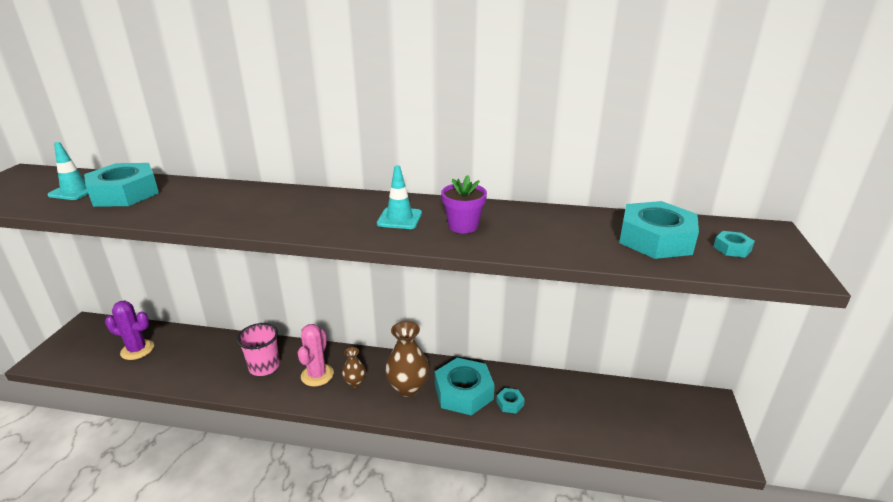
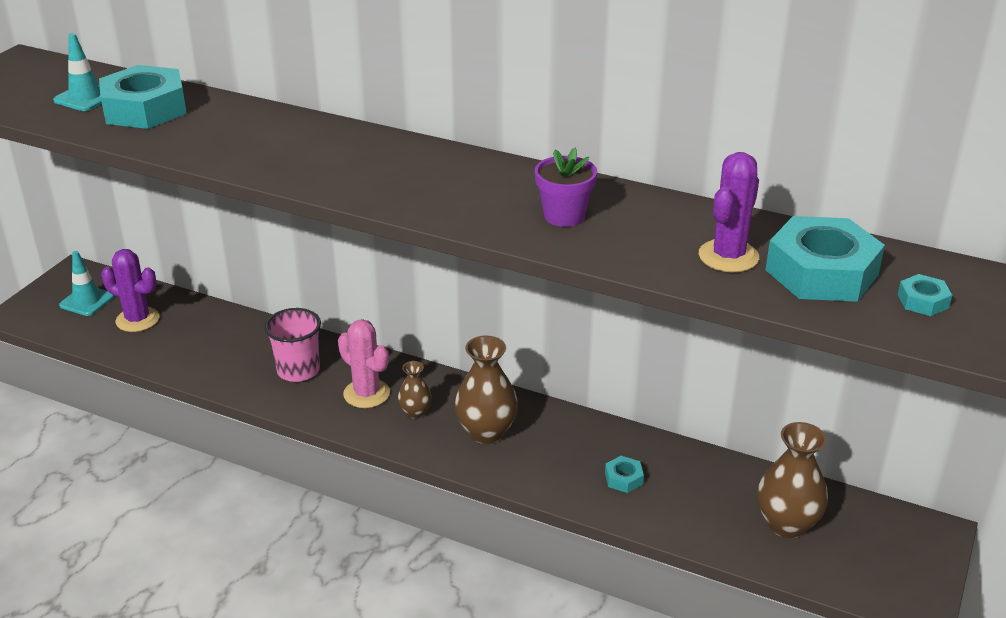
camera: 15 degrees right, 5 degrees up
(317, 375) = (366, 394): pink cactus -> pink cactus turned 75 degrees counterclockwise
(399, 218) = (484, 193): turquoise traffic cone -> turquoise traffic cone (87, 301)
(463, 392) = (563, 452): turquoise nut -> none
(589, 237) = (728, 256): none -> purple cactus
(624, 415) = (786, 524): none -> brown vase

